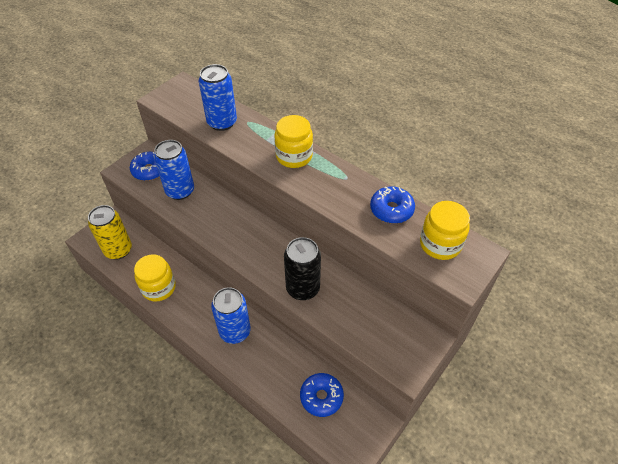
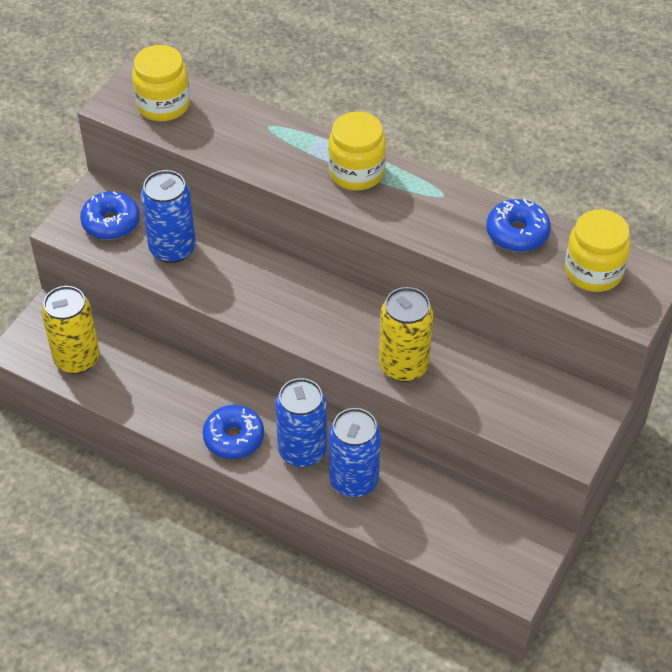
camera: 10 degrees left, 0 degrees up
(159, 288) = (163, 406): yellow jar -> yellow jar (163, 105)
(222, 122) = (229, 132): blue can -> blue can (353, 480)
(303, 288) = (403, 366): black can -> yellow can
(321, 397) = (453, 519): blue donut -> blue donut (234, 438)

